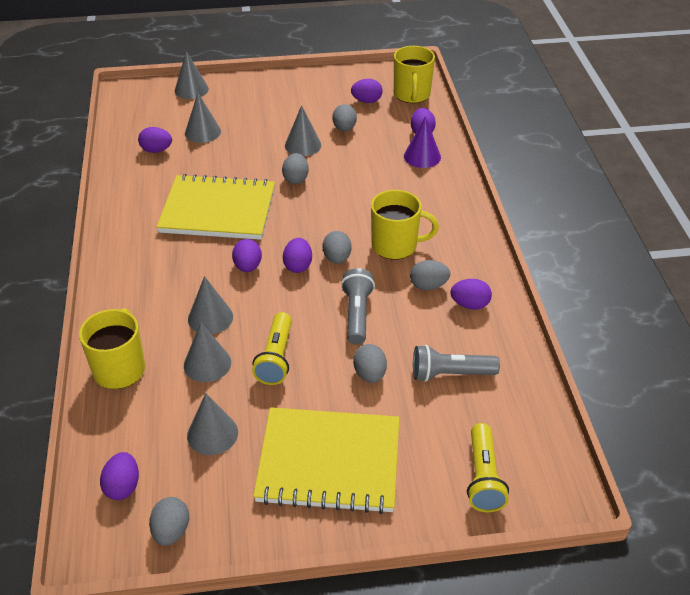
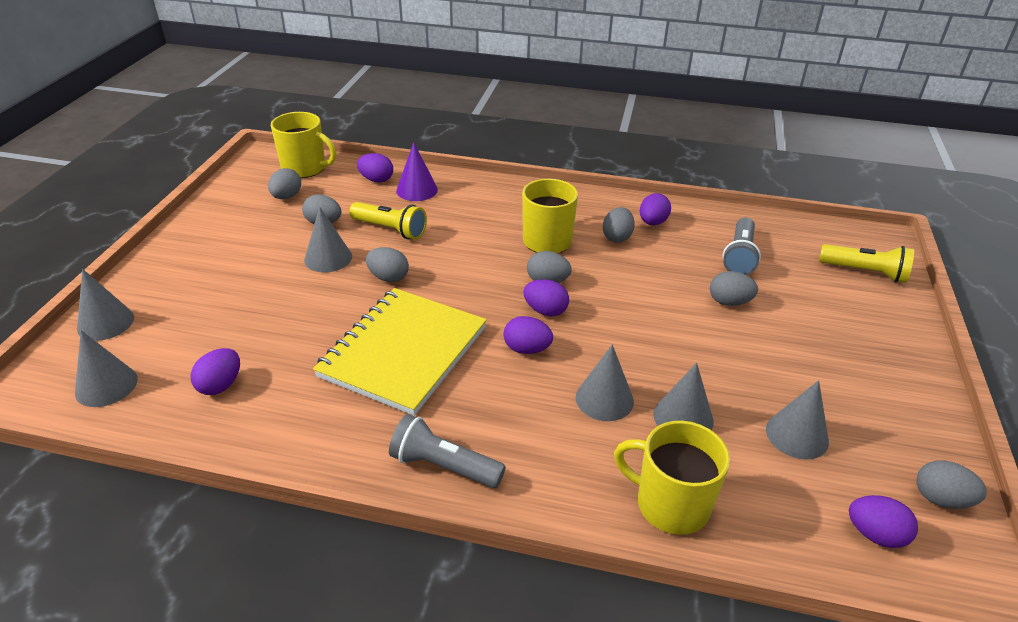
camera: 70 degrees left, 5 degrees down
(203, 132) = (221, 332): grey cone -> grey cone (106, 385)
(276, 358) = (689, 360): yellow flashlight -> yellow flashlight (390, 230)
(329, 462) = (844, 356): yellow notebook -> none
(357, 314) = (640, 289): grey flashlight -> grey flashlight (443, 466)
(366, 101) = (286, 197): purple egg -> grey egg

